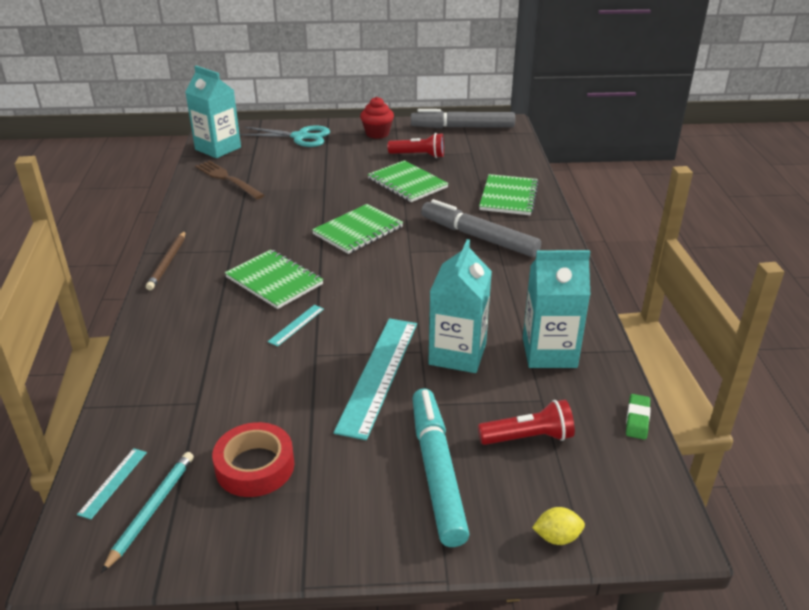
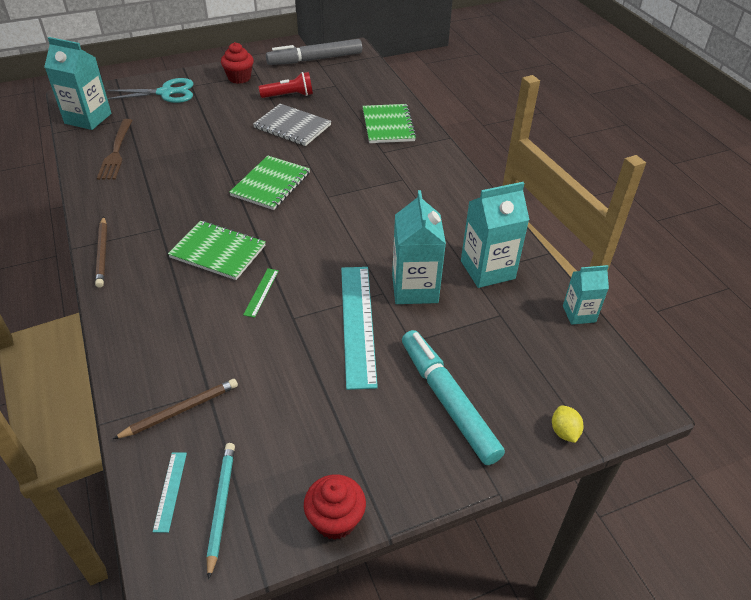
camera: 20 degrees left, 10 degrees up
(162, 413) = (180, 410): none -> brown pencil
(228, 179) = (116, 151): brown fork -> brown fork turned 120 degrees counterclockwise
(255, 466) = (293, 439): red tape -> none
(256, 555) = (335, 520): none -> red cupcake
(296, 325) = (261, 292): turquoise ruler -> green ruler
(407, 183) = (292, 126): green notebook -> grey notebook
(478, 237) = (380, 171): grey marker -> none
(528, 437) = (505, 351): red flashlight -> none
(557, 537) = (564, 432): yellow lemon -> yellow lemon turned 75 degrees counterclockwise
(637, 419) = (579, 314): green eraser -> turquoise carton

